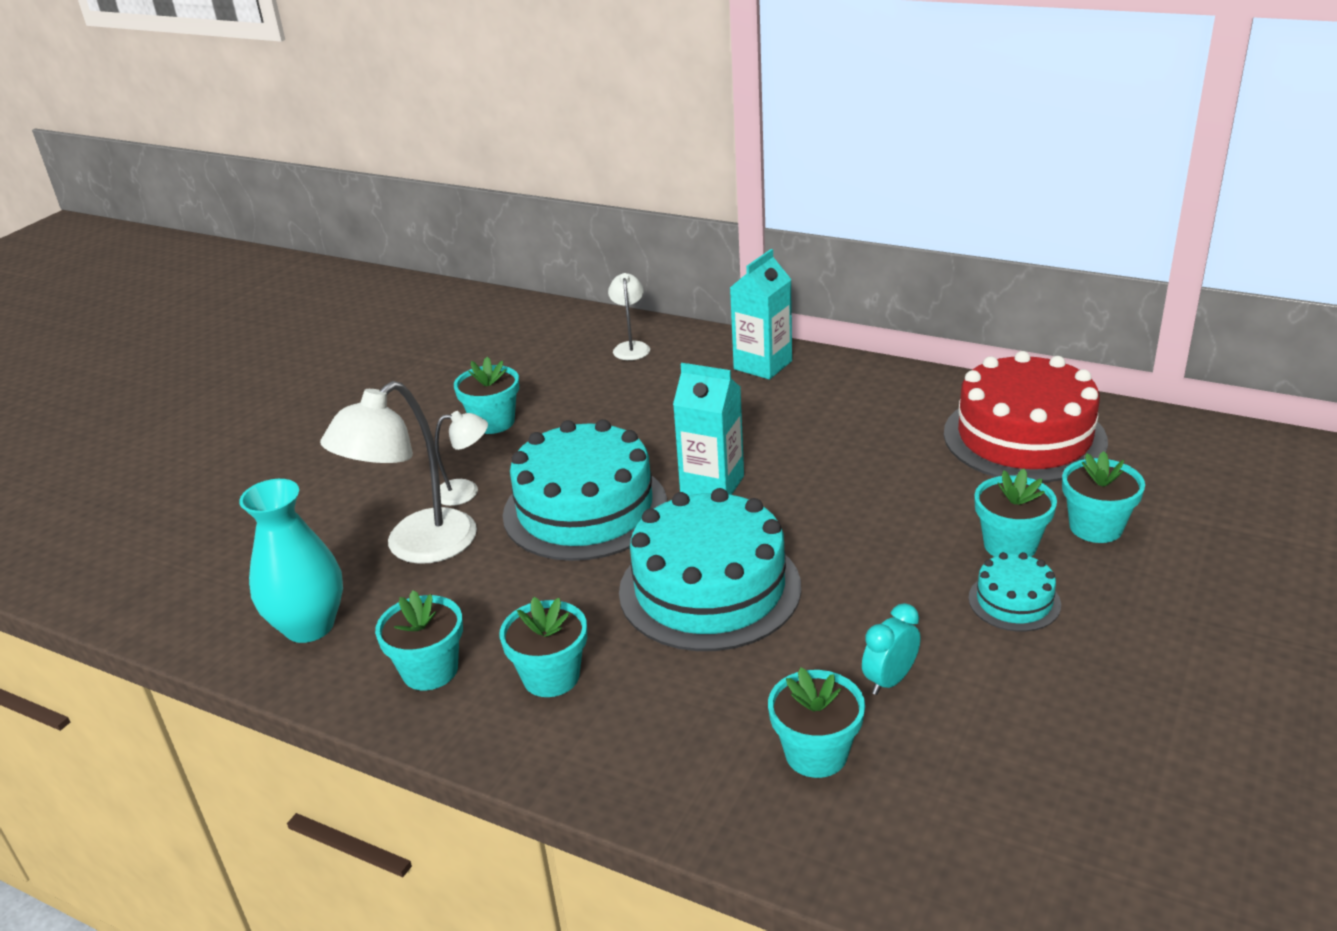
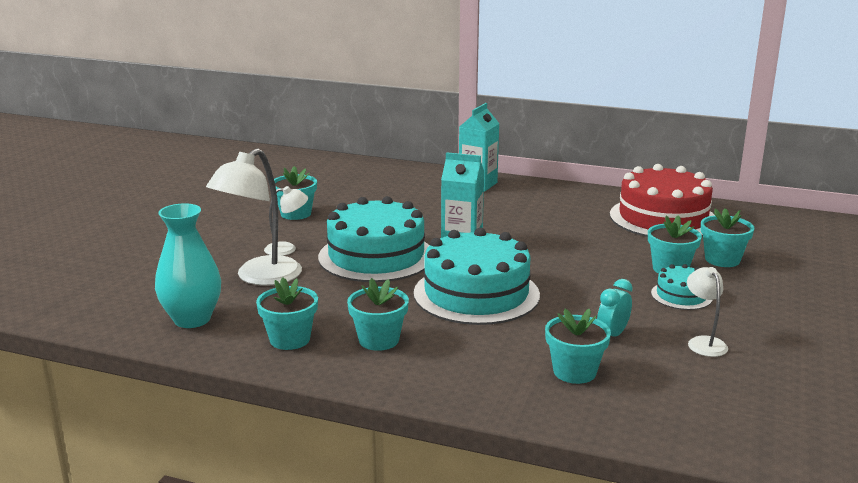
camera: 10 degrees left, 10 degrees down
(631, 347) = (383, 176): white lamp -> white lamp (703, 342)

